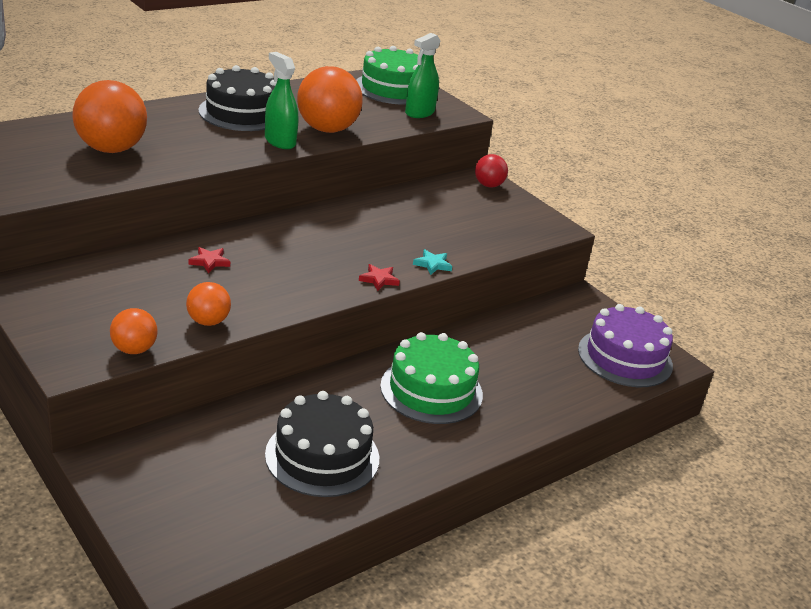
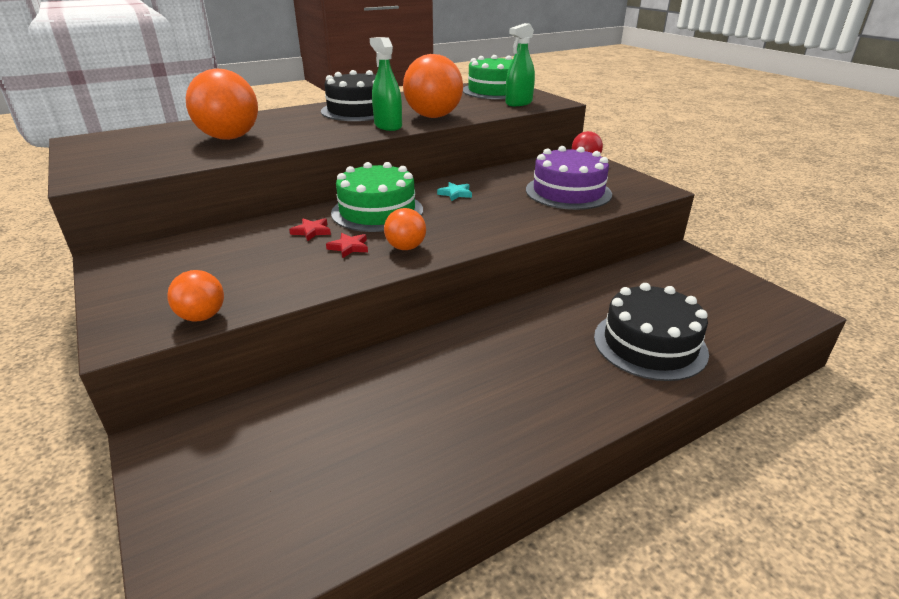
camera: 10 degrees right, 0 degrees up
(208, 321) = (292, 285): orange ball -> orange ball (406, 248)
(322, 456) = (410, 431): black cake -> black cake (649, 344)
(379, 279) = (479, 239): red star -> red star (349, 247)
(431, 390) = (537, 350): green cake -> green cake (377, 211)
(432, 264) = (534, 224): turquoise star -> turquoise star (455, 194)
(625, 357) = (743, 309): purple cake -> purple cake (568, 192)

